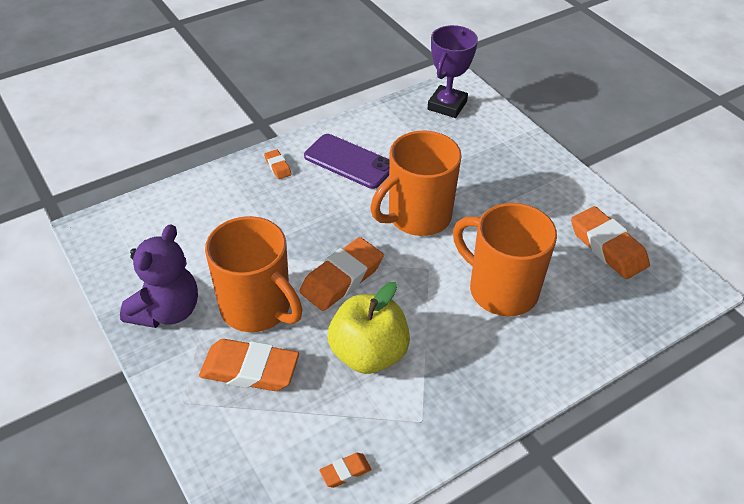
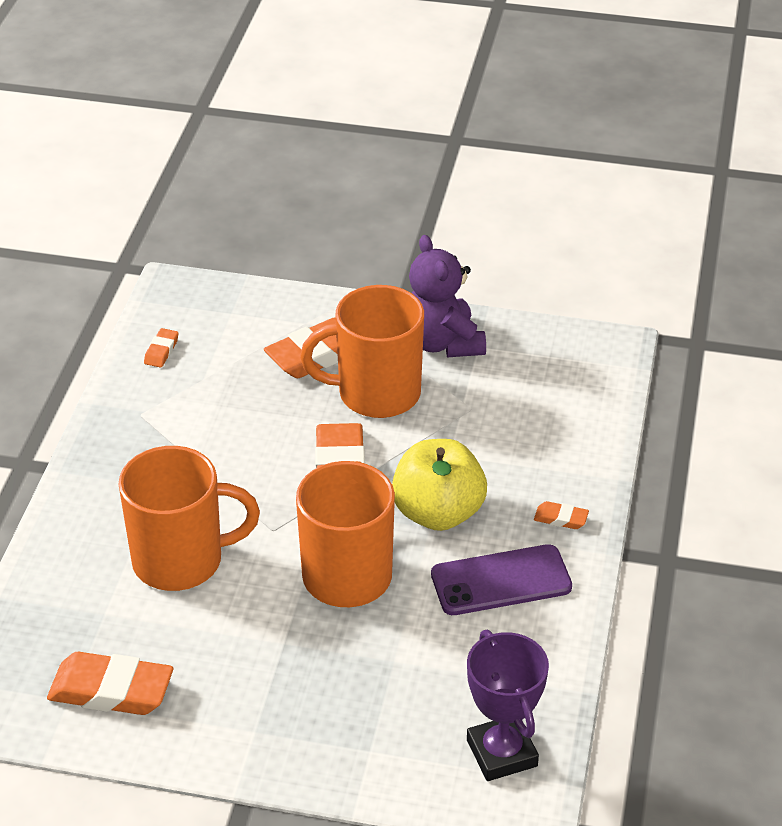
camera: 135 degrees right, 5 degrees down
(368, 354) = (238, 427): yellow apple -> yellow apple (438, 513)

